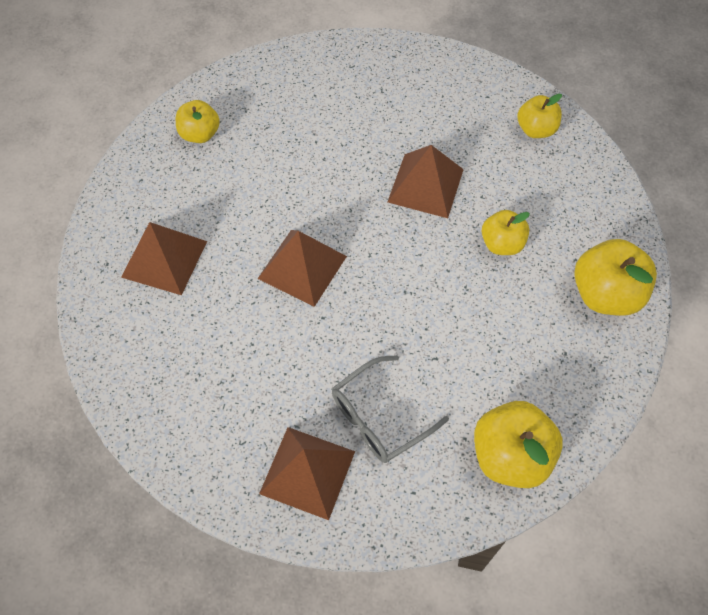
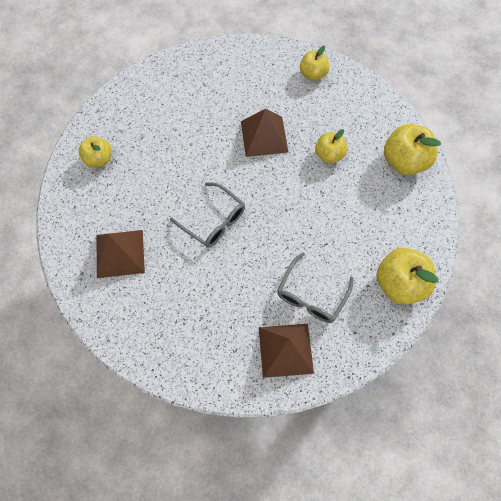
camera: 25 degrees left, 5 degrees up
(302, 267) = (214, 221): brown pyramid -> grey glasses

